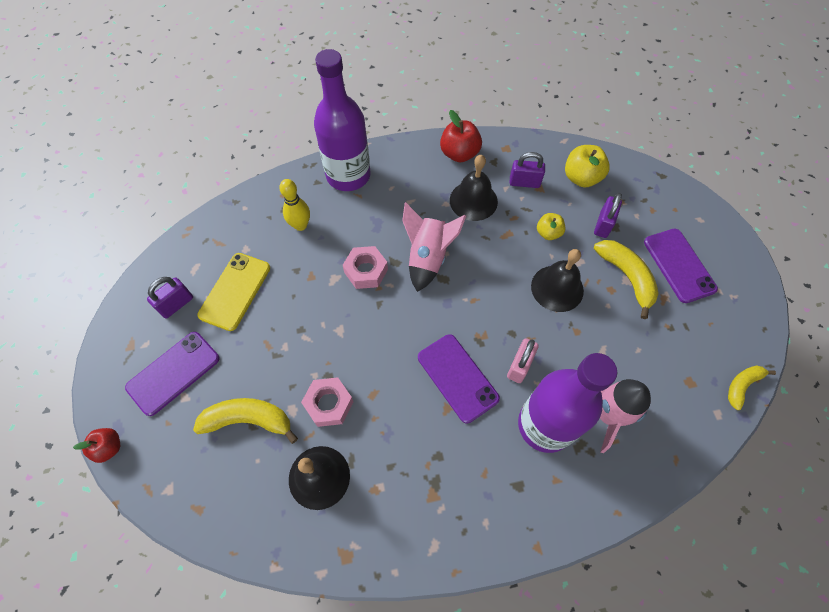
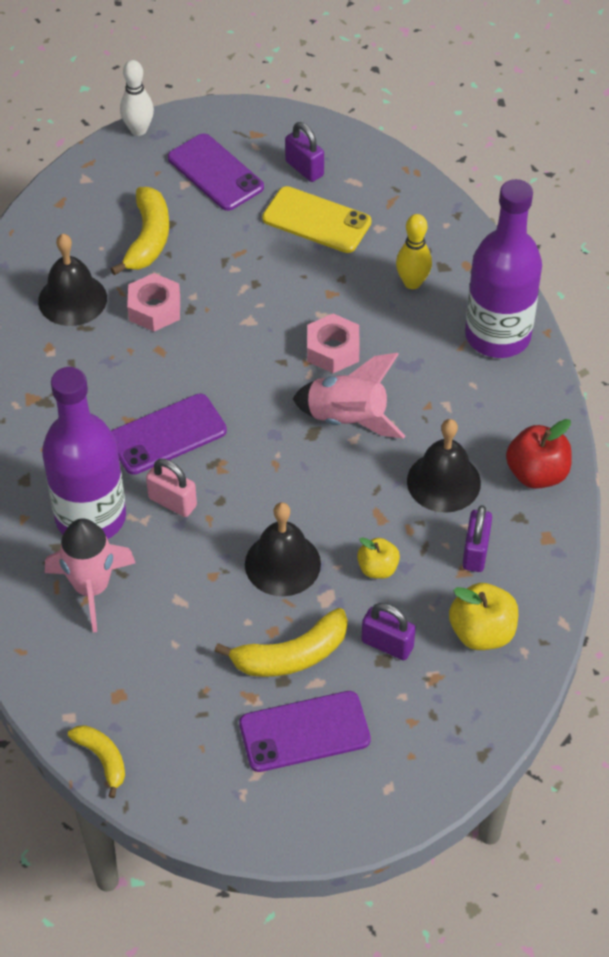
camera: 95 degrees right, 10 degrees down
(109, 447) = (138, 130): red apple -> white bowling pin

